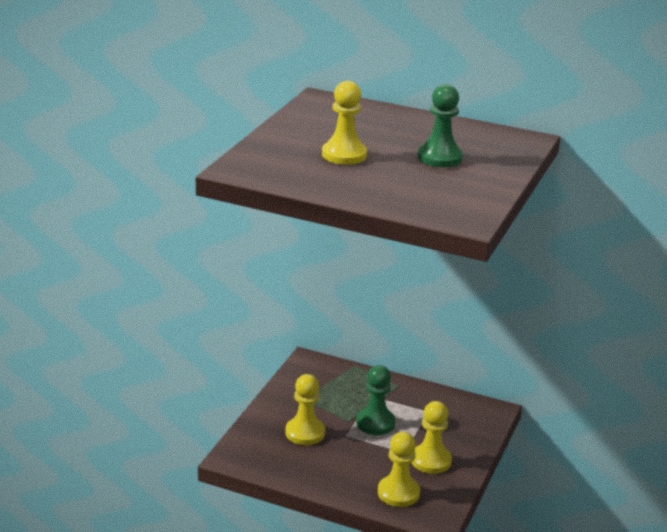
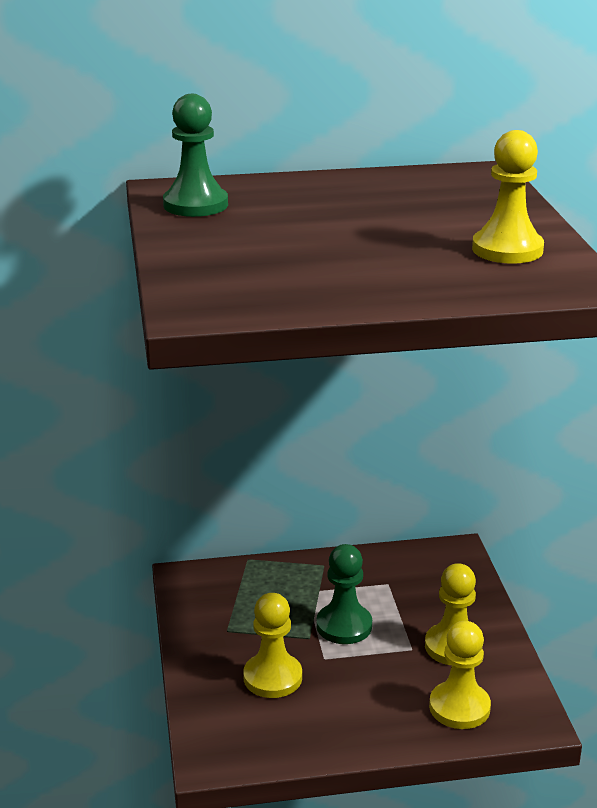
camera: 30 degrees left, 0 degrees up
(344, 155) = (307, 249): yellow pawn -> yellow pawn (507, 249)
(439, 158) = (425, 219): green pawn -> green pawn (195, 205)

